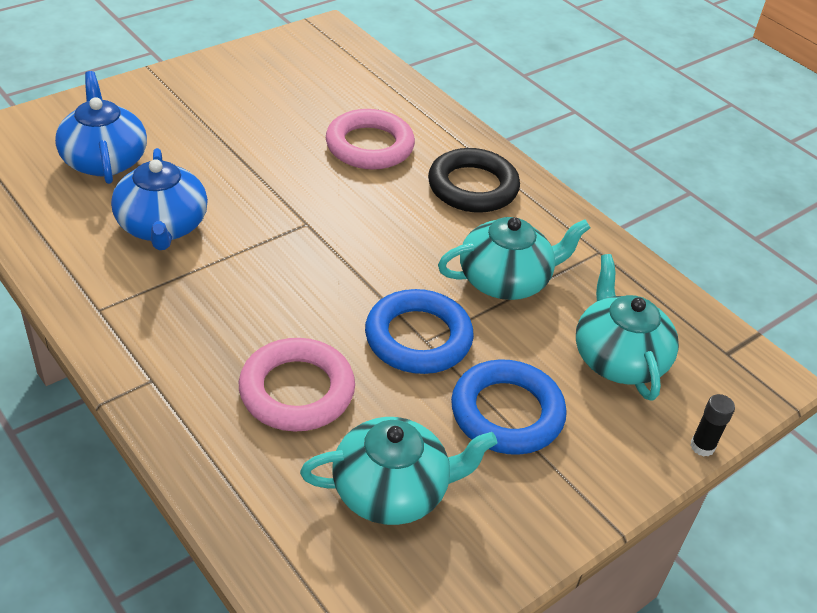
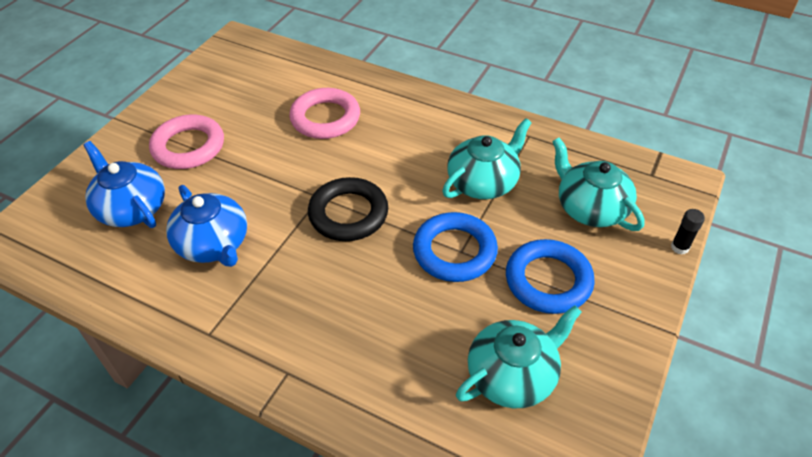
camera: 20 degrees left, 5 degrees up
(297, 391) = (398, 331): pink ring -> pink ring (188, 147)
(472, 187) = (416, 121): black ring -> black ring (348, 214)

